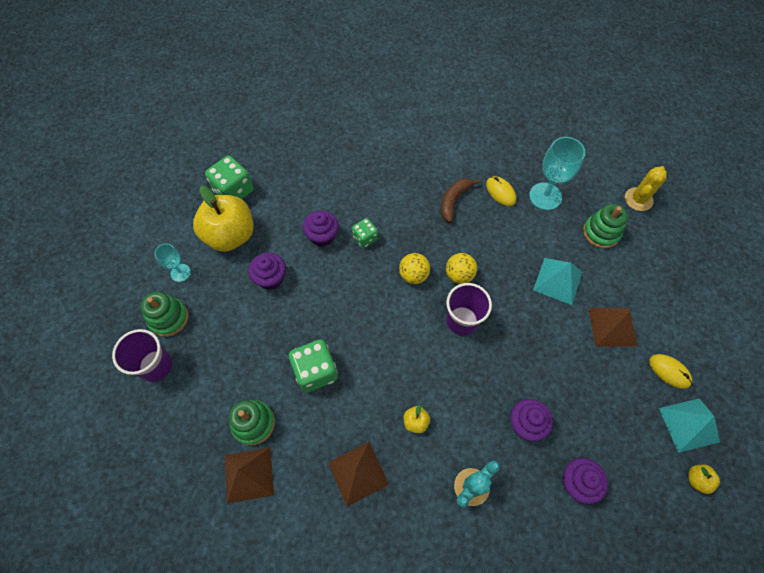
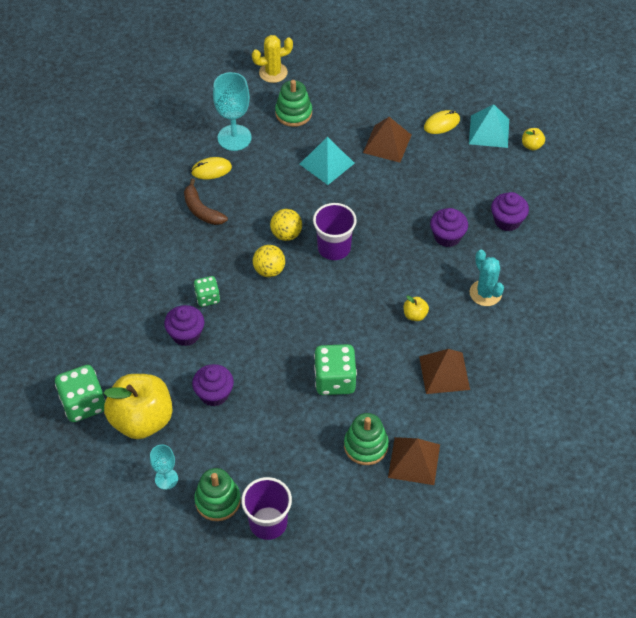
camera: 70 degrees left, 10 degrees down
(638, 199) = (273, 73): yellow cactus -> yellow cactus turned 75 degrees counterclockwise

